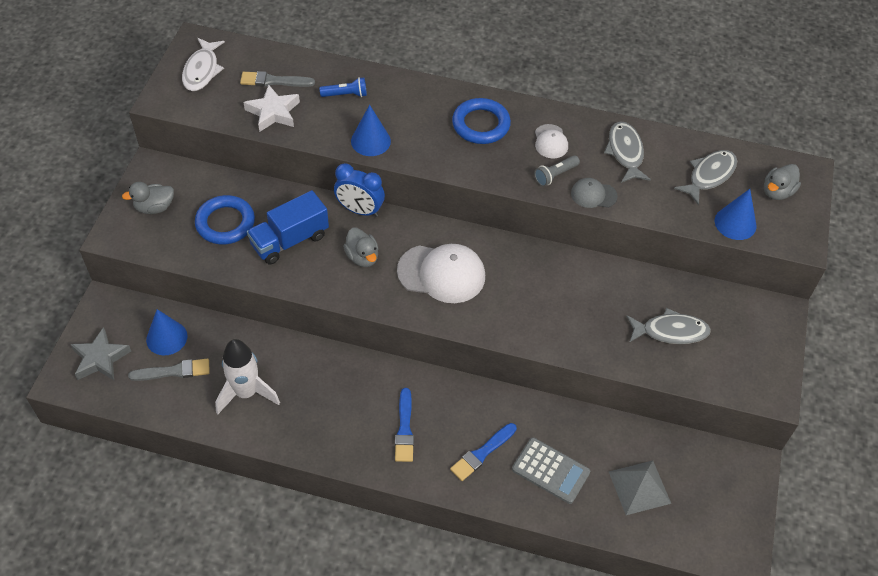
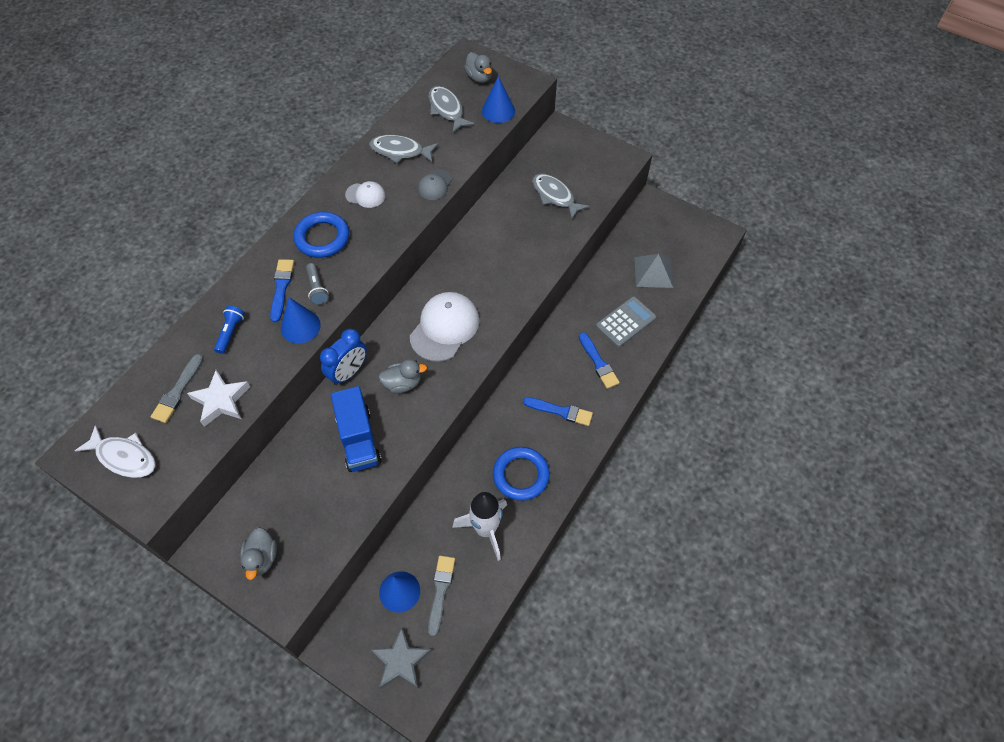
camera: 70 degrees left, 5 degrees up
(225, 223) = (313, 493): blue ring -> blue ring (521, 475)
(409, 113) = (281, 287): none -> blue brush
(555, 175) = (403, 203): grey flashlight -> grey flashlight (317, 289)
(670, 331) = (555, 196): grey fish -> grey fish turned 60 degrees counterclockwise

